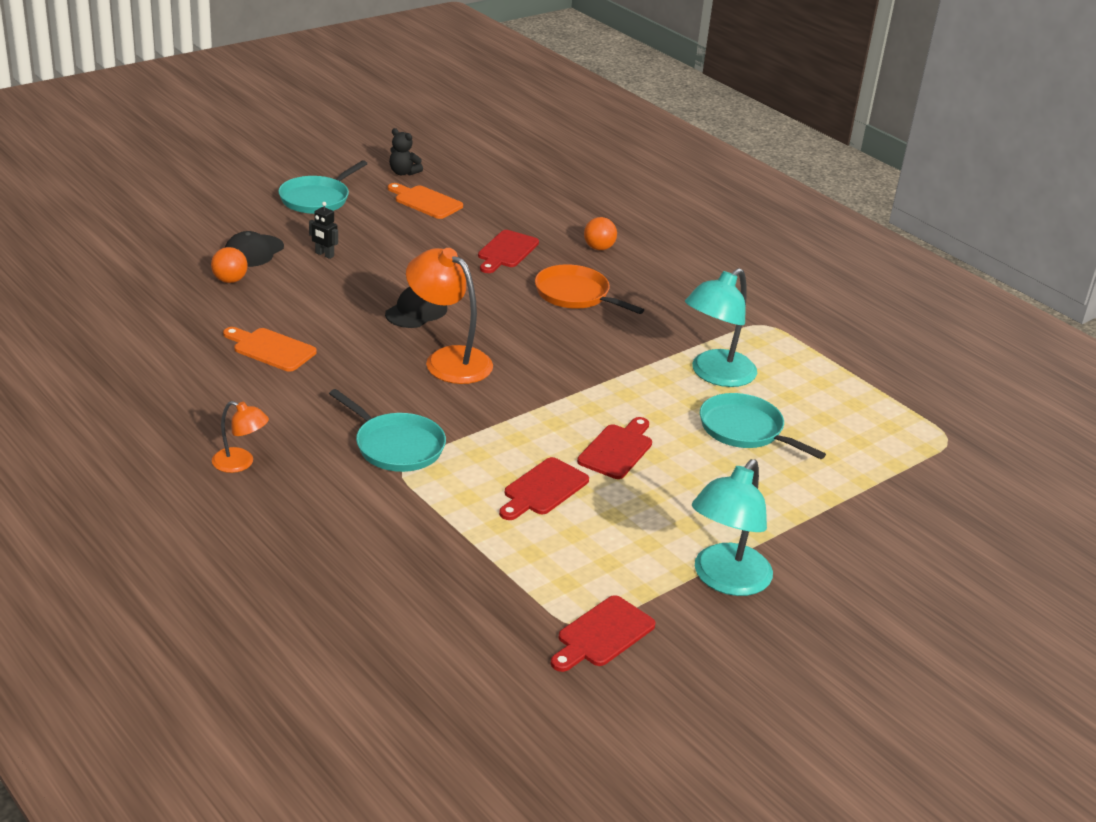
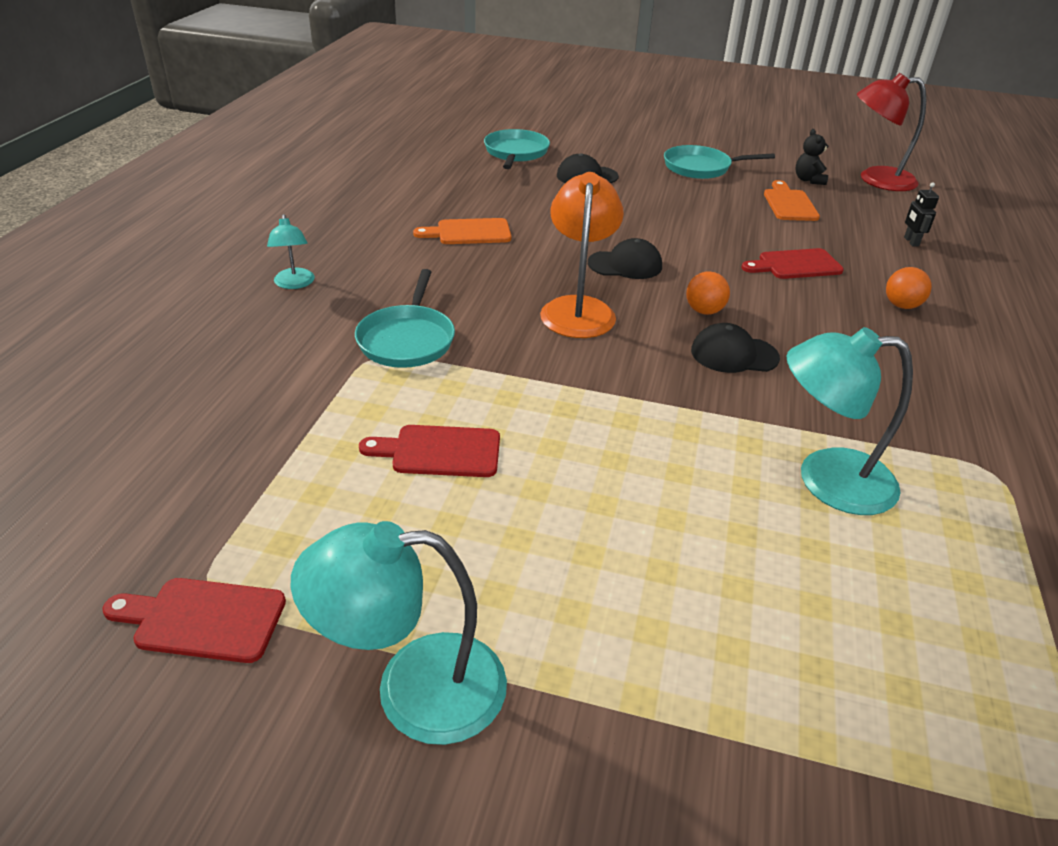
camera: 55 degrees right, 5 degrees up
(230, 280) = (534, 184): orange ball -> orange ball (704, 311)
(240, 463) = (294, 284): orange lamp -> turquoise lamp
(271, 349) = (469, 232): orange cutting board -> orange cutting board turned 90 degrees counterclockwise
(324, 254) = (632, 199): black robot -> black robot (911, 241)
(441, 150) = (875, 179): none -> red lamp
(574, 334) = (734, 354): none -> black cap
(575, 295) = (799, 326): orange pan -> none
(617, 450) = (575, 470): red cutting board -> none
(744, 430) = (756, 555): turquoise pan -> turquoise pan (516, 153)

